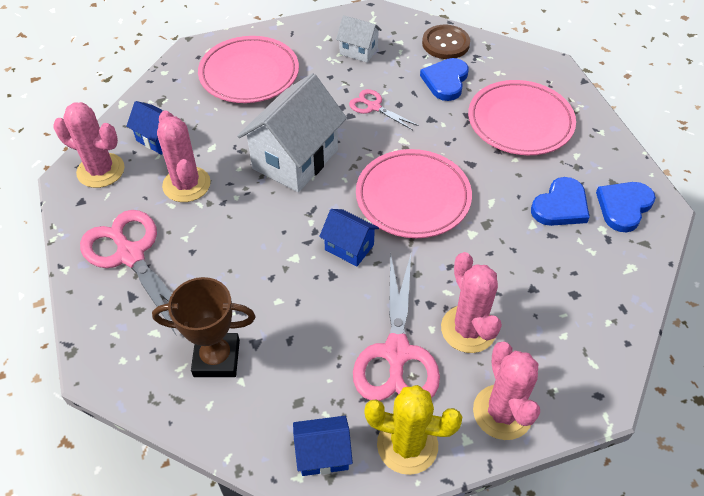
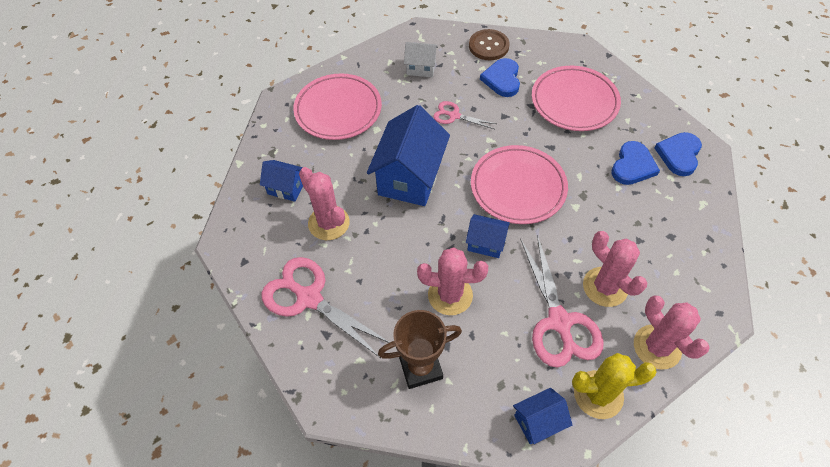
camera: 15 degrees left, 5 degrees up
(101, 170) = (248, 229): pink cactus -> pink cactus (450, 295)
(295, 159) = (409, 177): white house -> blue house

